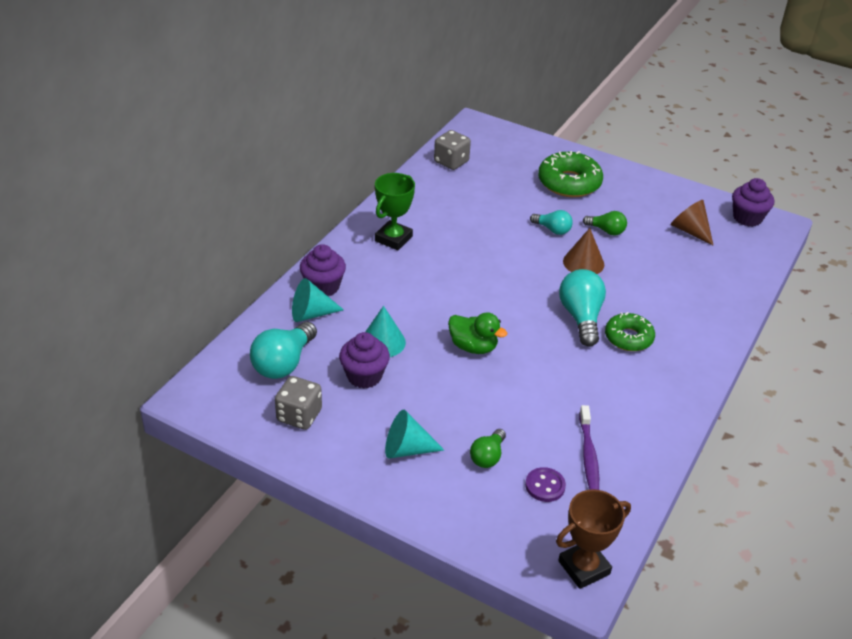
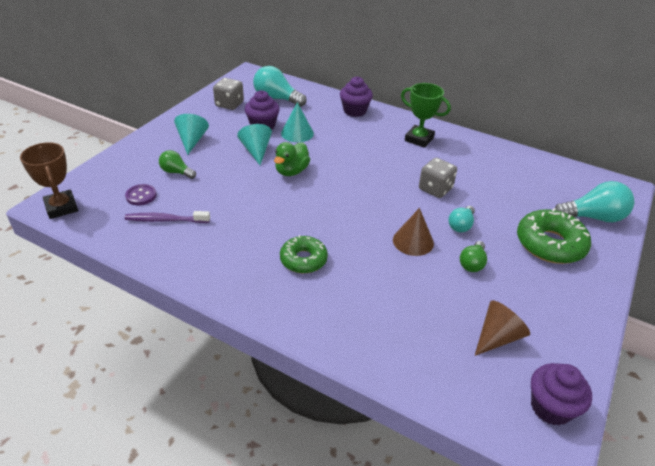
camera: 90 degrees right, 0 degrees up
(311, 314) = (325, 107): turquoise cone -> turquoise cone (256, 151)
(451, 162) = (546, 170): grey dice -> grey dice (435, 189)
(581, 317) = (330, 232): turquoise light bulb -> turquoise light bulb (593, 217)

